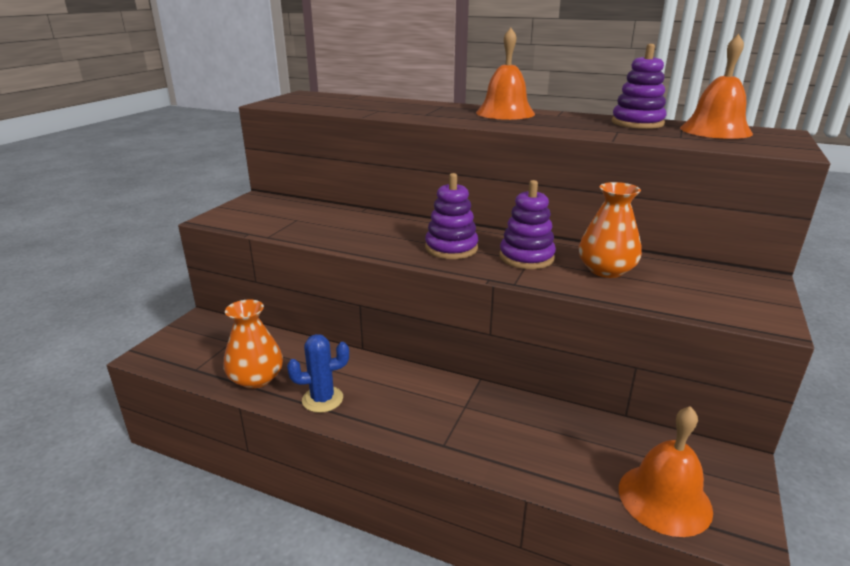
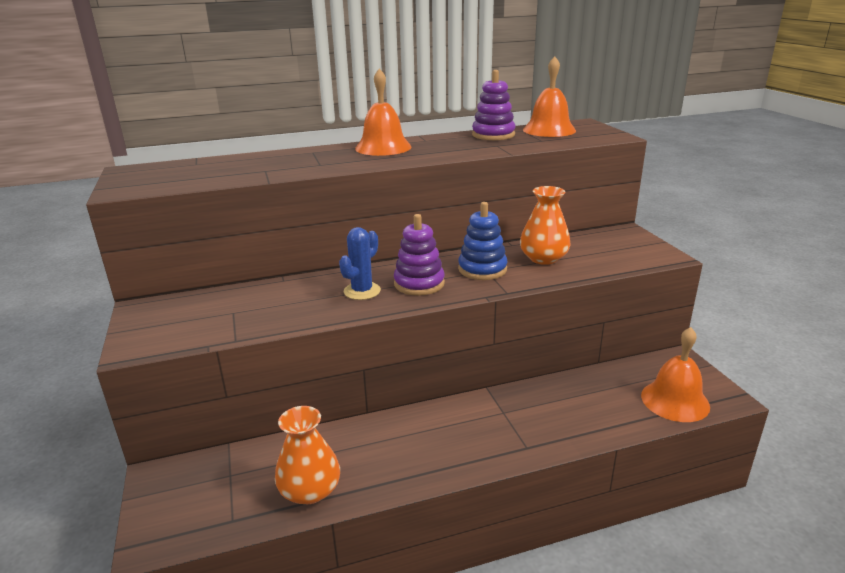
camera: 40 degrees left, 0 degrees up
(322, 399) = (395, 471): blue cactus -> blue cactus (362, 291)
(526, 257) = (482, 269): purple stacking toy -> blue stacking toy

